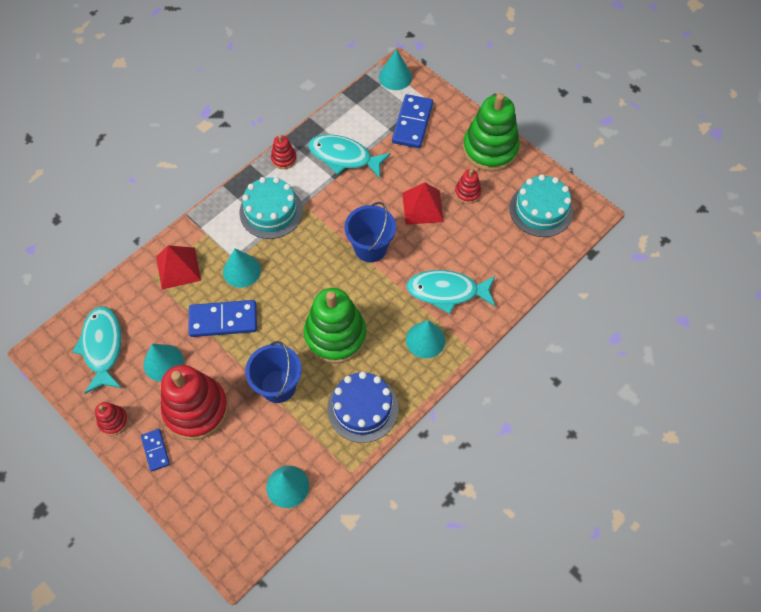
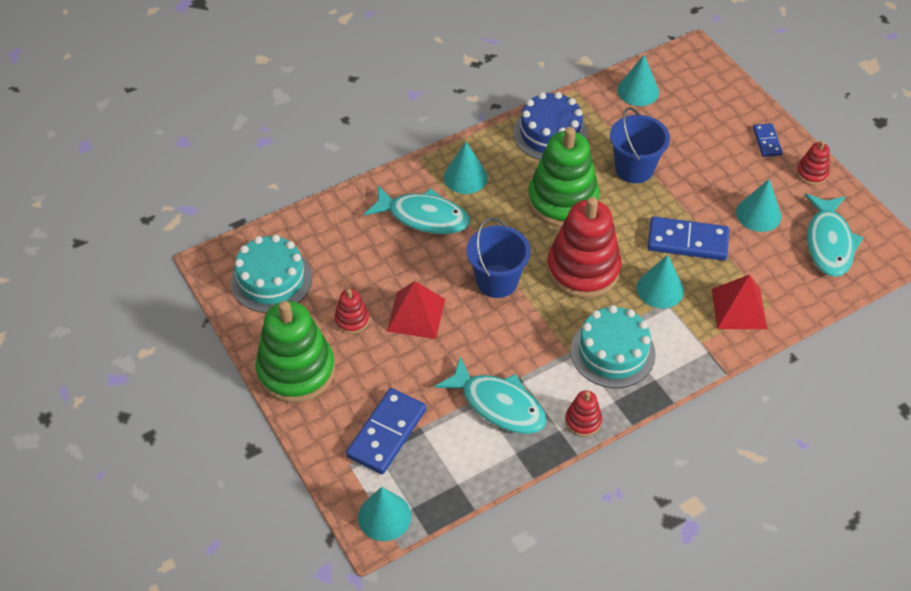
camera: 165 degrees left, 10 degrees down
(196, 409) = (723, 166): red stacking toy -> red stacking toy (583, 269)

